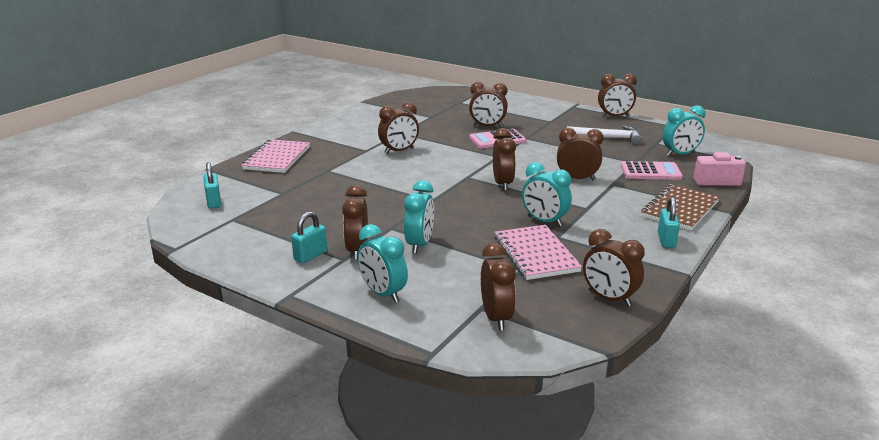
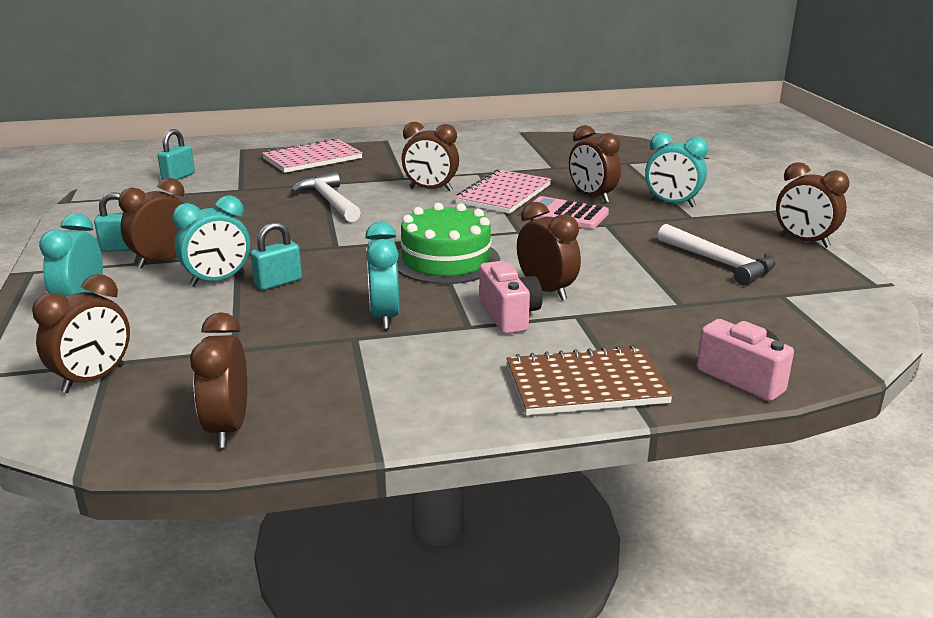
camera: 45 degrees right, 0 degrees up
(360, 179) = (329, 201): none -> white hammer
(502, 184) = (446, 260): brown clock -> green cake
(536, 254) = (286, 343): pink notebook -> pink notebook (504, 194)
(590, 196) = (509, 315): none -> pink camera
(650, 172) = (671, 324): pink calculator -> none
(666, 240) = (463, 409): turquoise padlock -> turquoise padlock (278, 282)
(680, 154) = (781, 322): turquoise clock -> turquoise clock (672, 203)

